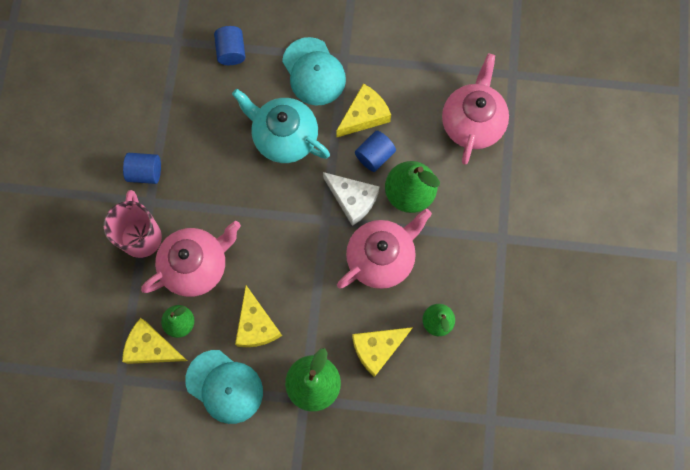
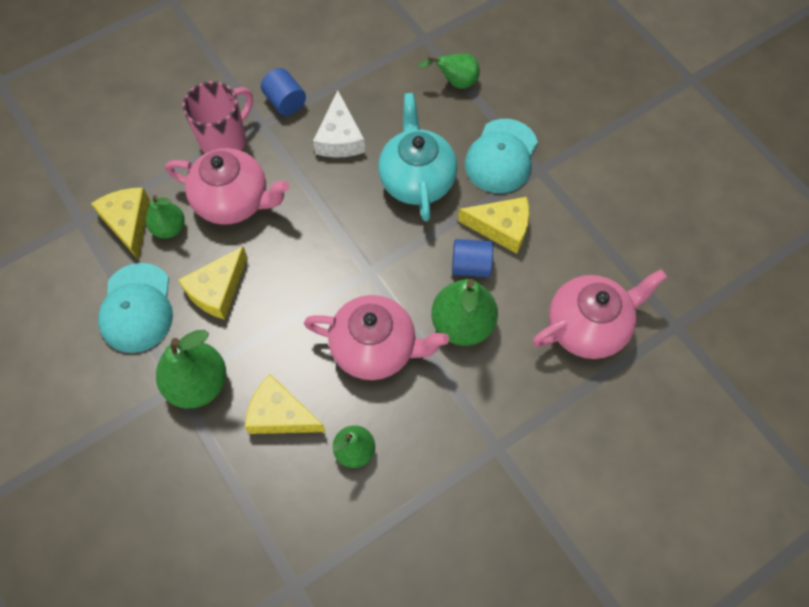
camera: 50 degrees right, 10 degrees down
(231, 52) = (455, 82): blue cylinder -> green pear
(352, 199) = (410, 279): white cheese -> white cheese (340, 138)

